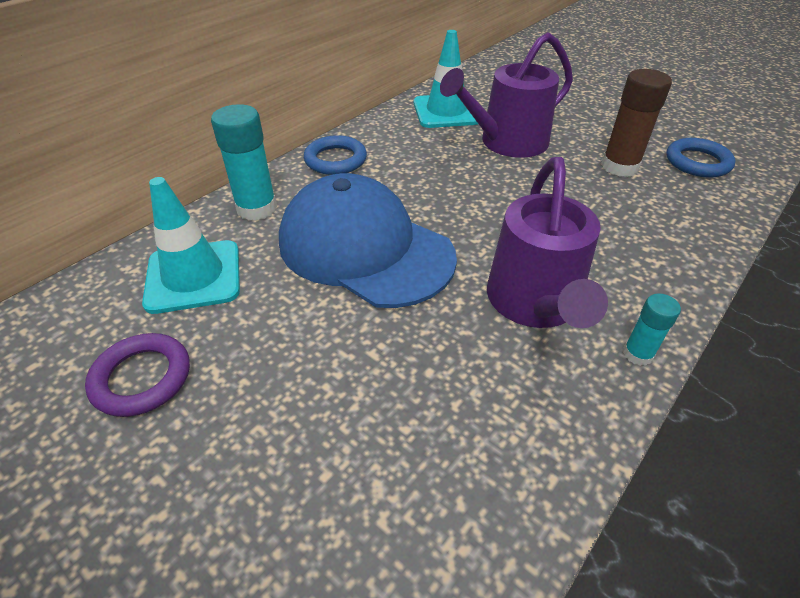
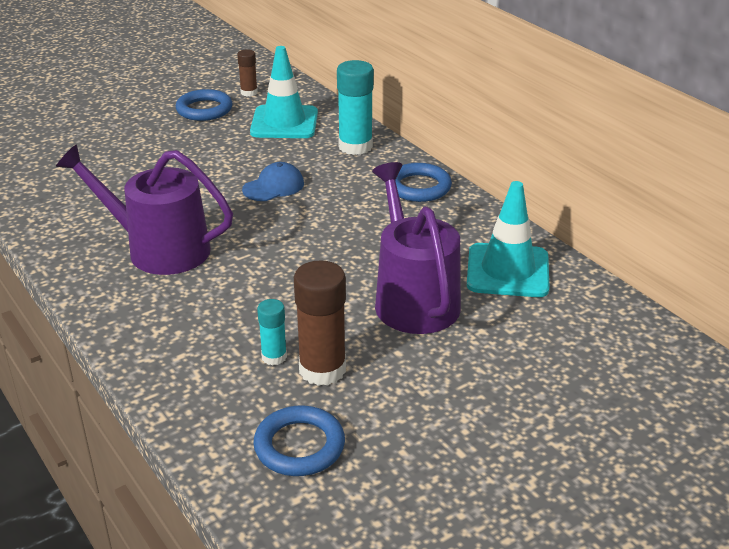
camera: 105 degrees right, 10 degrees down
(80, 339) = (249, 92): none -> brown glue stick
(142, 378) = (204, 109): purple ring -> blue ring
(365, 248) = (273, 186): blue cap -> blue cap, size x0.41
(638, 354) = (77, 280): turquoise glue stick -> turquoise glue stick (274, 357)

